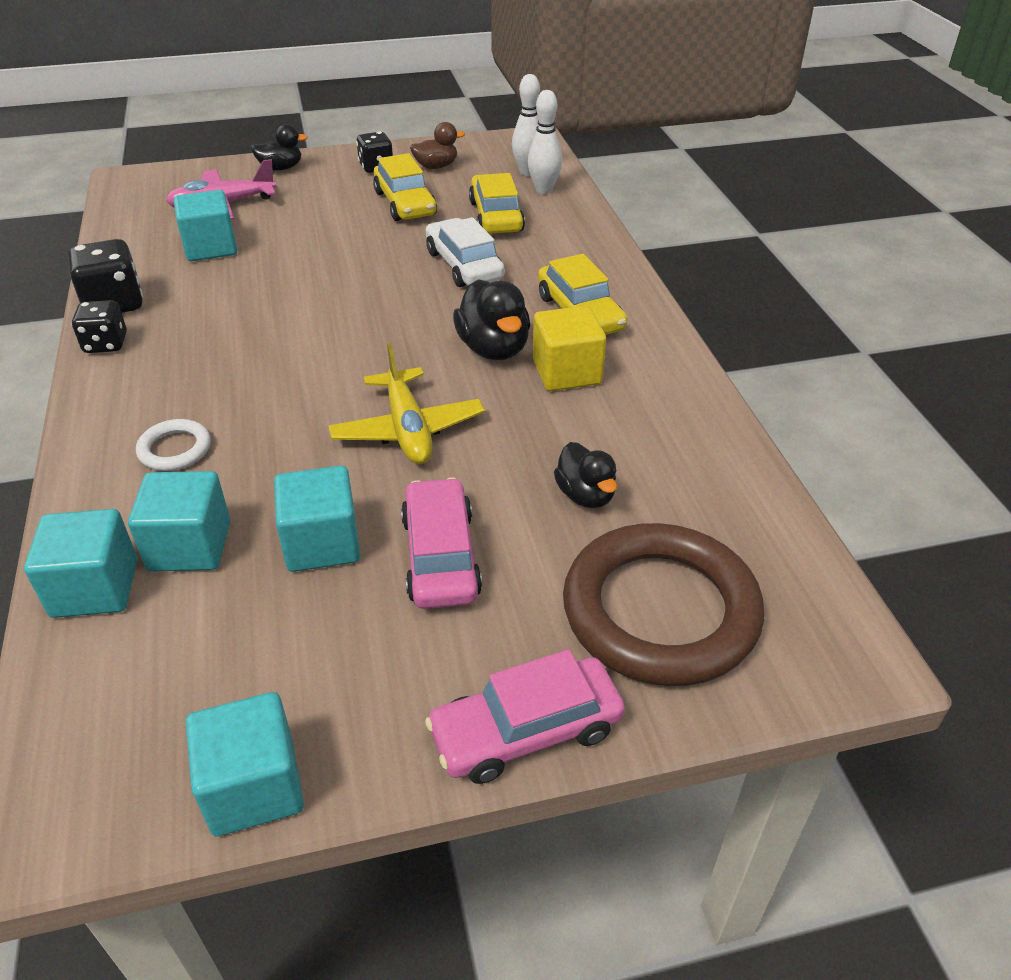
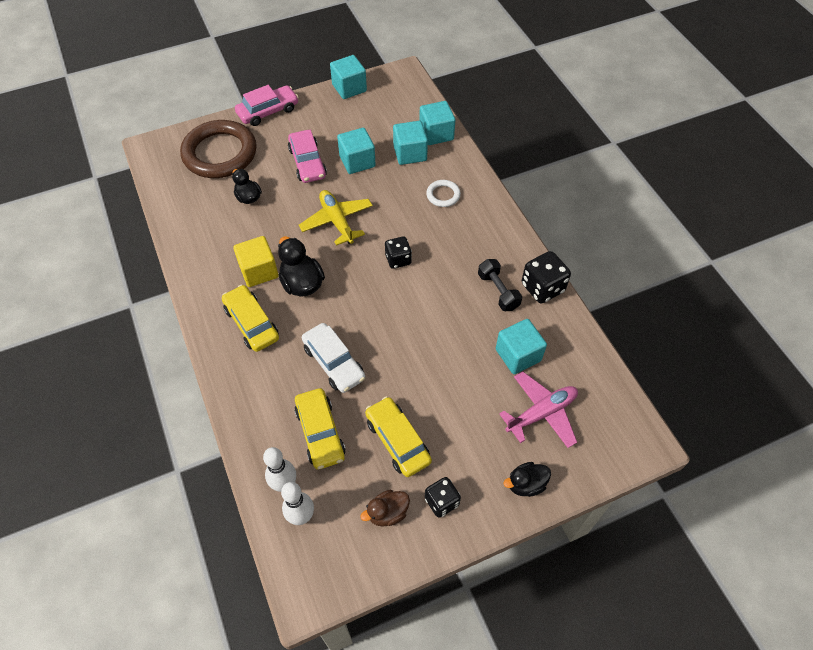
camera: 170 degrees right, 15 degrees up
(106, 344) = (523, 255): black dice -> black dice (398, 259)
(185, 307) = (498, 291): none -> black dumbbell

